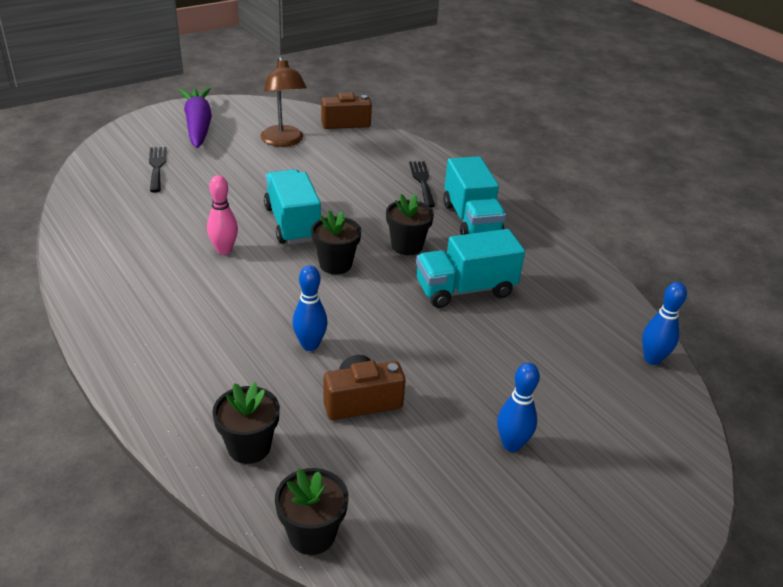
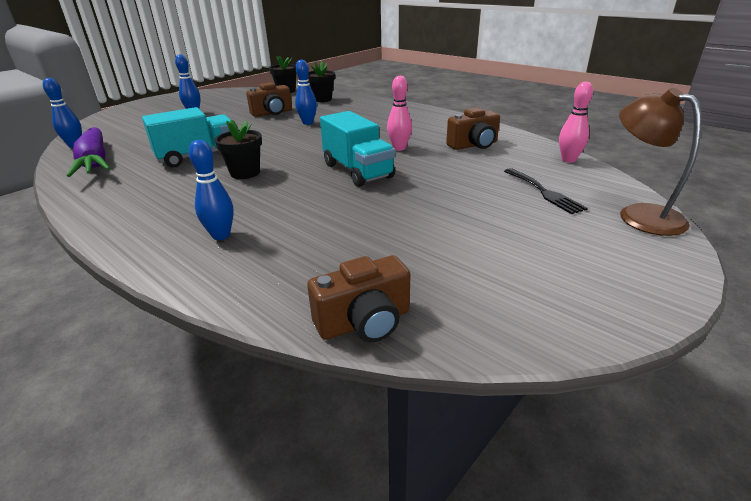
camera: 170 degrees right, 5 degrees down
(79, 194) = (568, 160): none -> pink bowling pin
(137, 236) = (474, 145): none -> brown camera
(198, 125) = (588, 256): purple carrot -> purple carrot (95, 162)
(283, 141) = (439, 256): brown lamp -> brown lamp (640, 214)
(335, 264) = (306, 154): black flower pot -> none
(422, 181) = (221, 235): black fork -> blue bowling pin
(471, 220) = (170, 203): turquoise truck -> none

